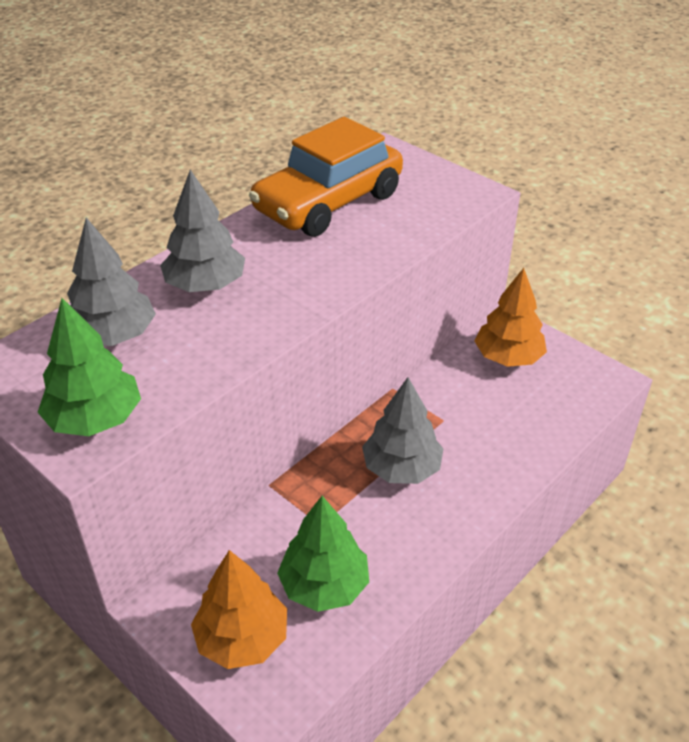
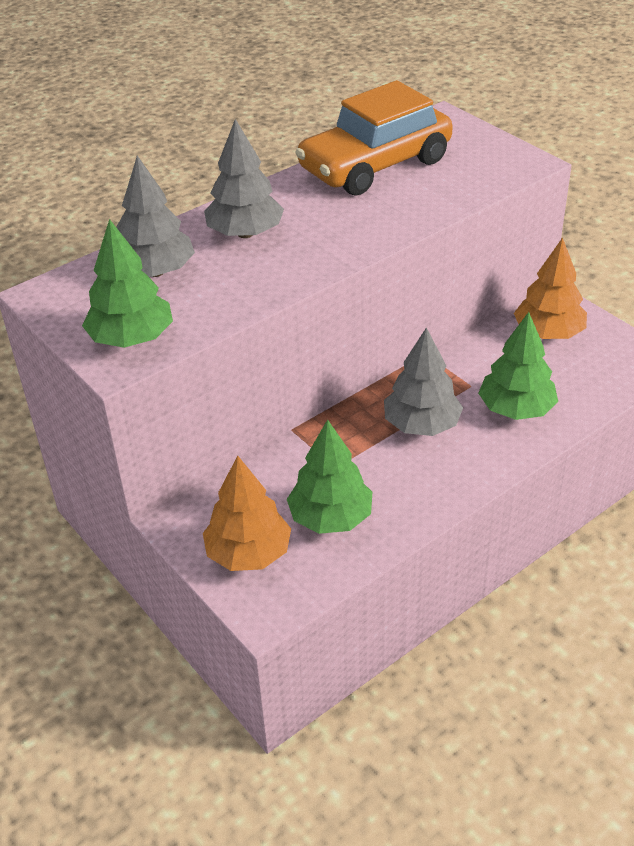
camera: 10 degrees right, 0 degrees up
(492, 442) = (516, 409): none -> green tree

